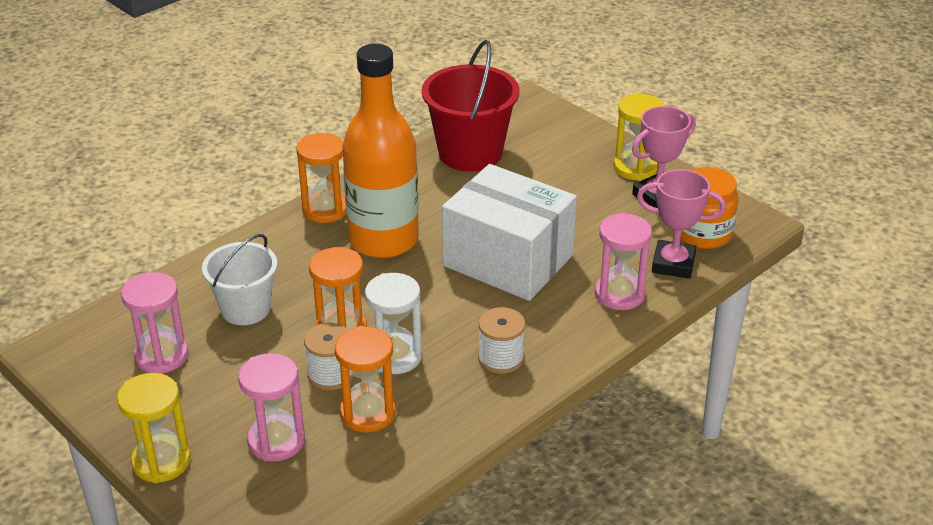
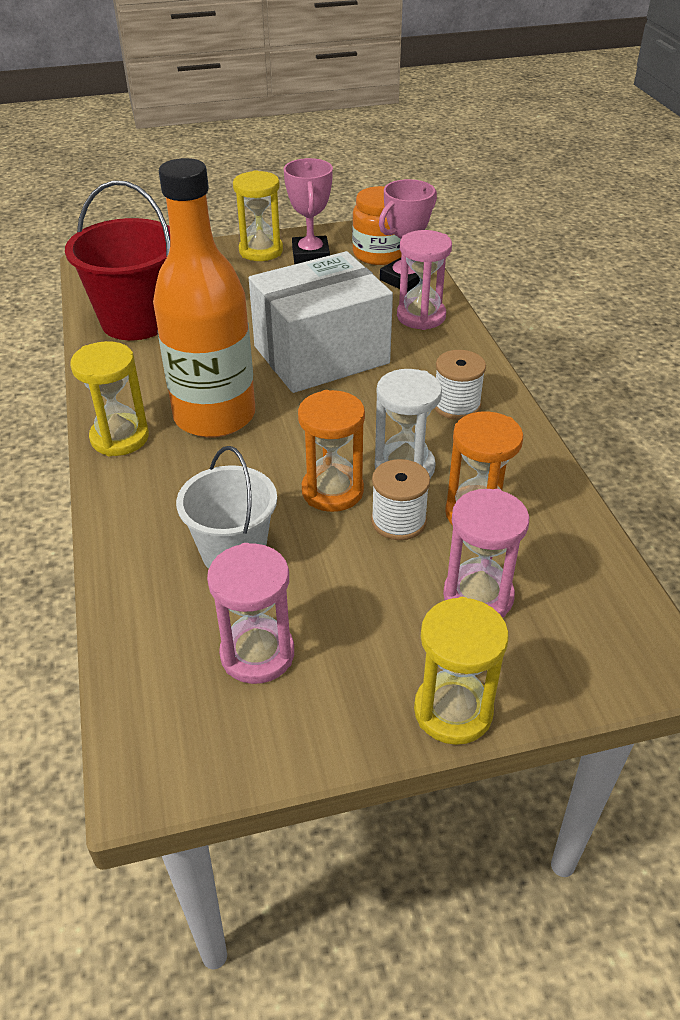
camera: 60 degrees left, 5 degrees up
(325, 209) = (120, 438): orange hourglass -> yellow hourglass

